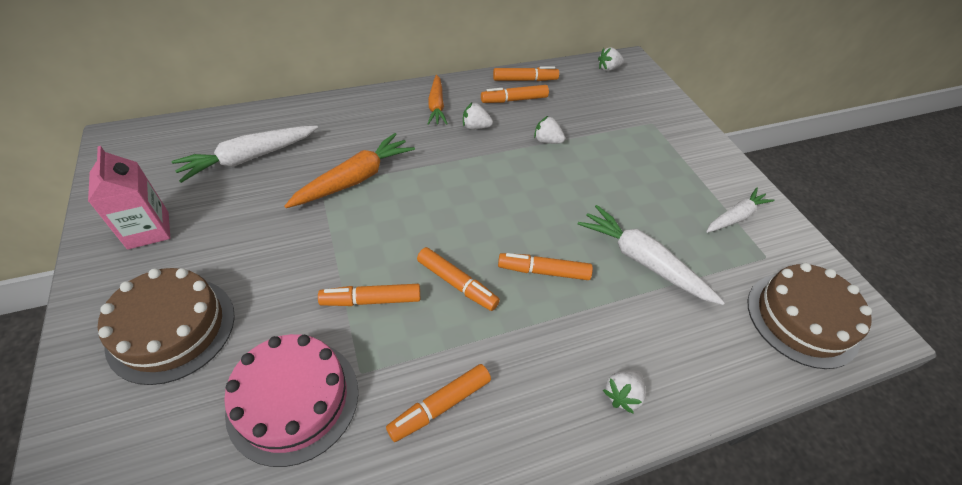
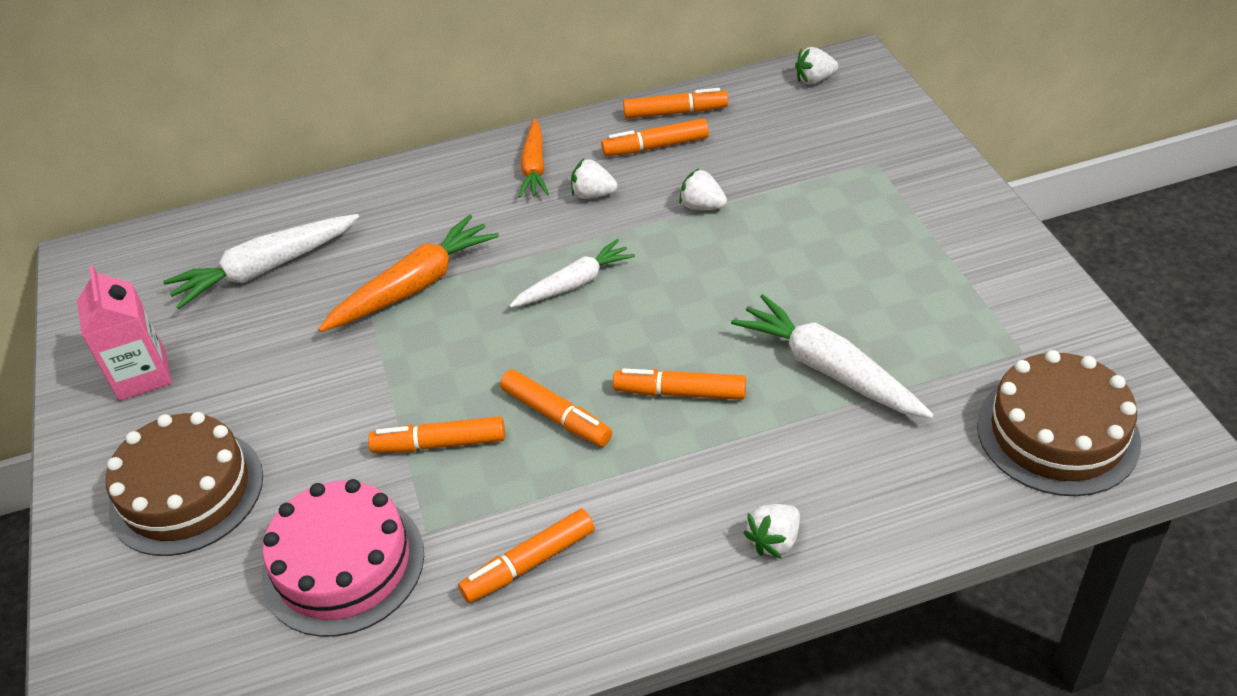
camera: 10 degrees right, 5 degrees down
(735, 217) = (985, 296): white carrot -> white carrot (574, 284)

